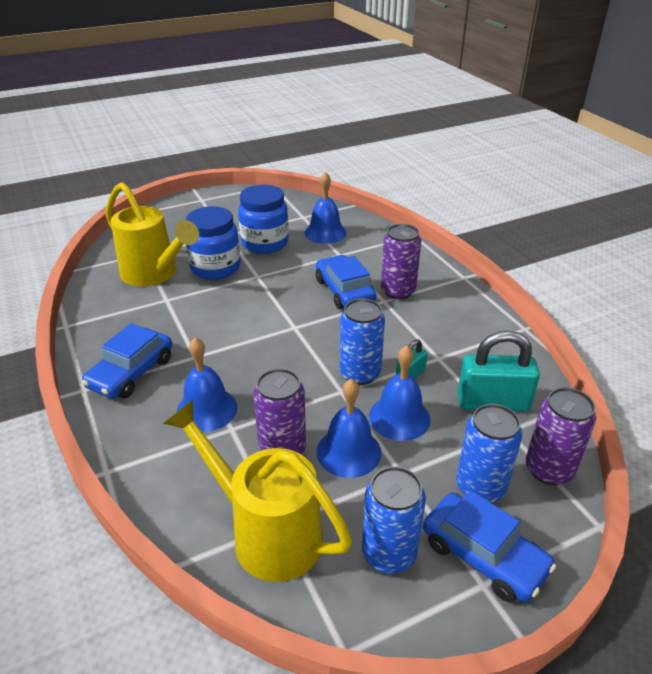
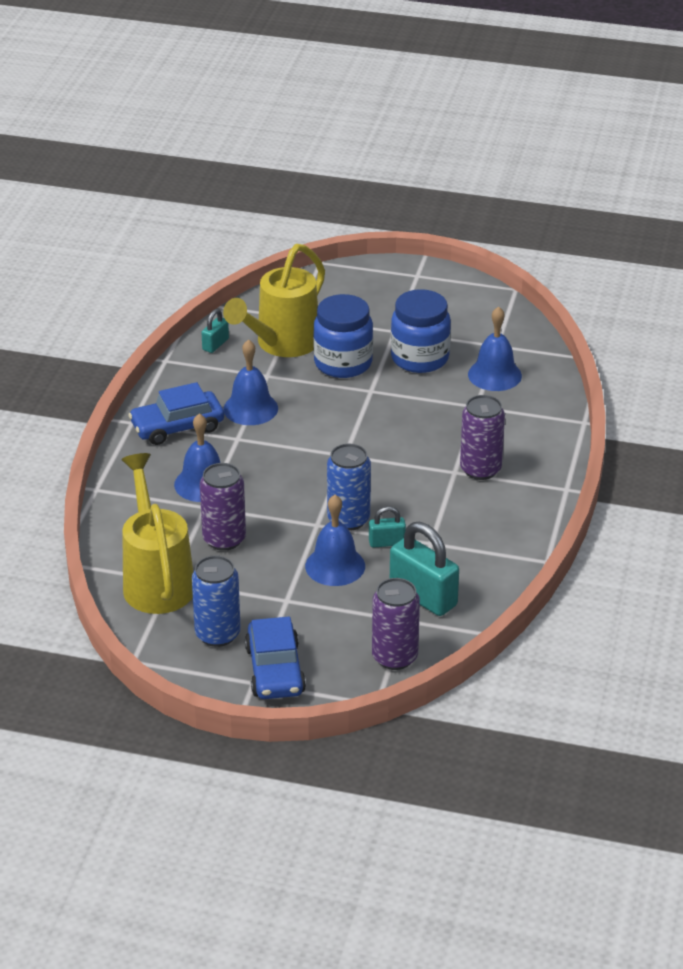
camera: 40 degrees right, 0 degrees up
(99, 296) = (215, 344): none -> turquoise padlock
(154, 274) = (282, 344): yellow watering can -> yellow watering can turned 45 degrees clockwise
(344, 291) = (431, 444): blue car -> none
(348, 452) = (267, 566): blue bell -> blue bell (250, 408)
(480, 487) = (329, 638): blue can -> none

